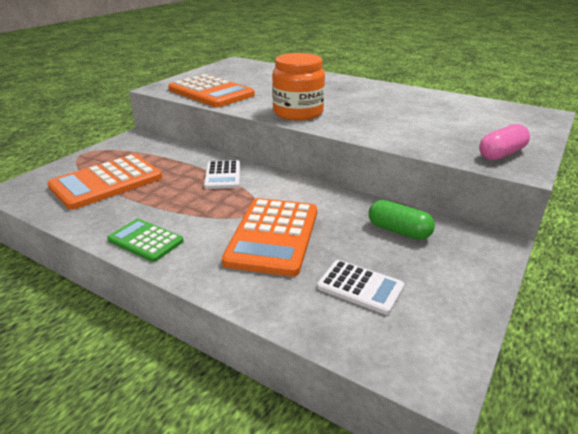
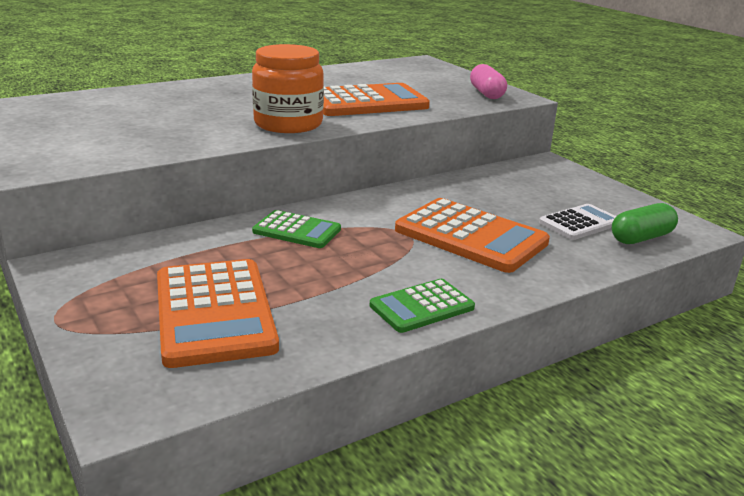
camera: 65 degrees left, 5 degrees down
(211, 92) = (126, 145): orange calculator -> orange calculator (367, 102)
(222, 175) = (297, 230): white calculator -> green calculator
(399, 231) = (504, 185): green capsule -> green capsule (641, 238)

